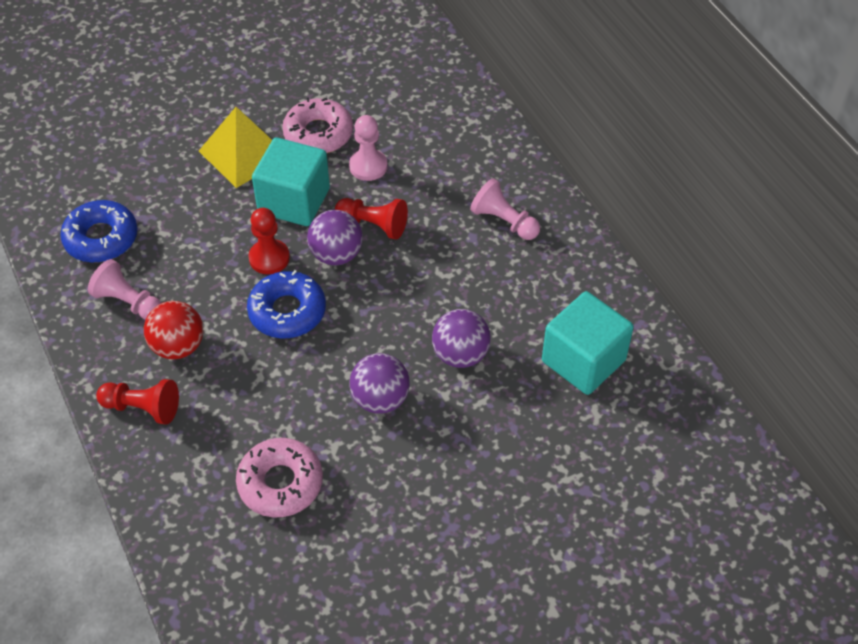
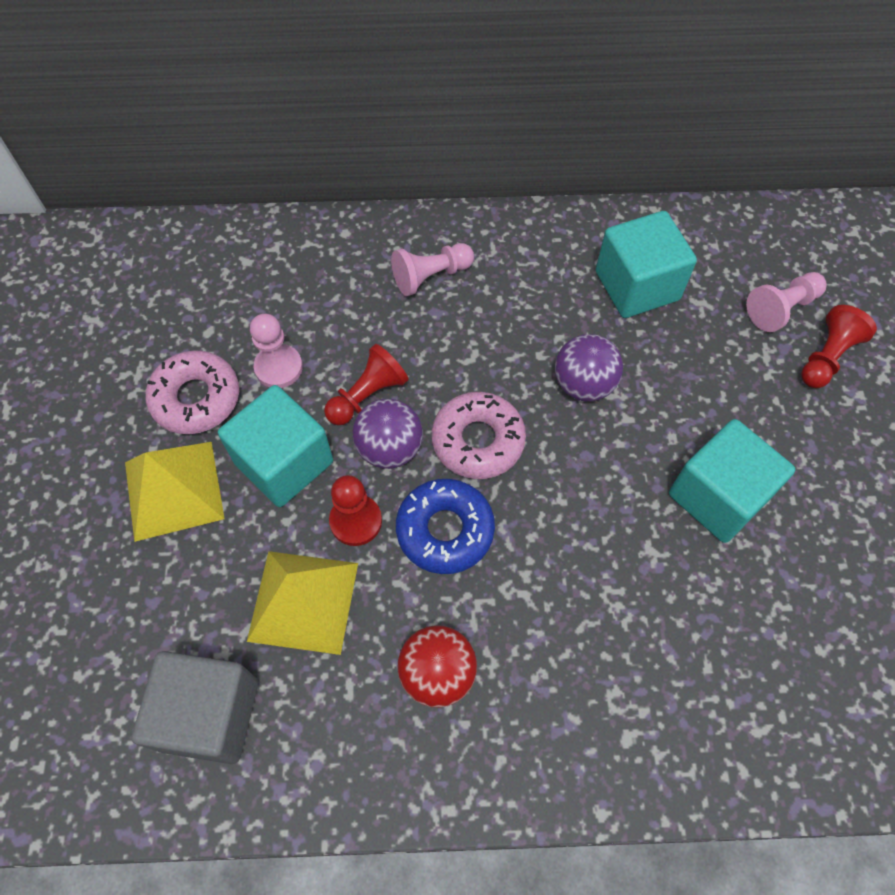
camera: 65 degrees left, 10 degrees up
(101, 238) = (209, 714): blue donut -> grey cube
(128, 302) = (337, 713): pink pawn -> pink pawn (781, 309)
(142, 408) = (512, 749): red pawn -> red pawn (827, 357)
(196, 253) = (303, 601): none -> yellow pyramid
(280, 483) = (679, 624): pink donut -> pink donut (478, 441)
(380, 399) = (608, 481): purple ball -> none
(406, 479) = (718, 496): none -> turquoise cube

